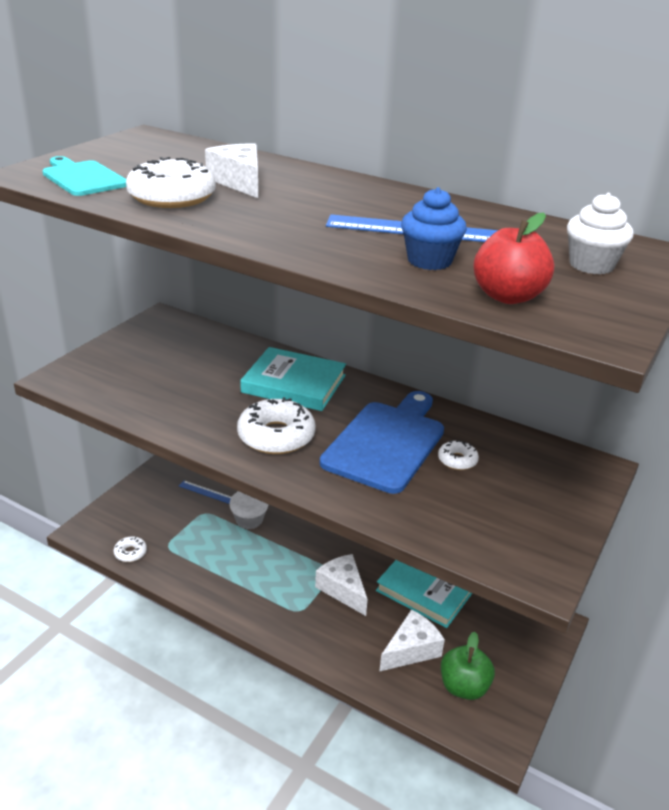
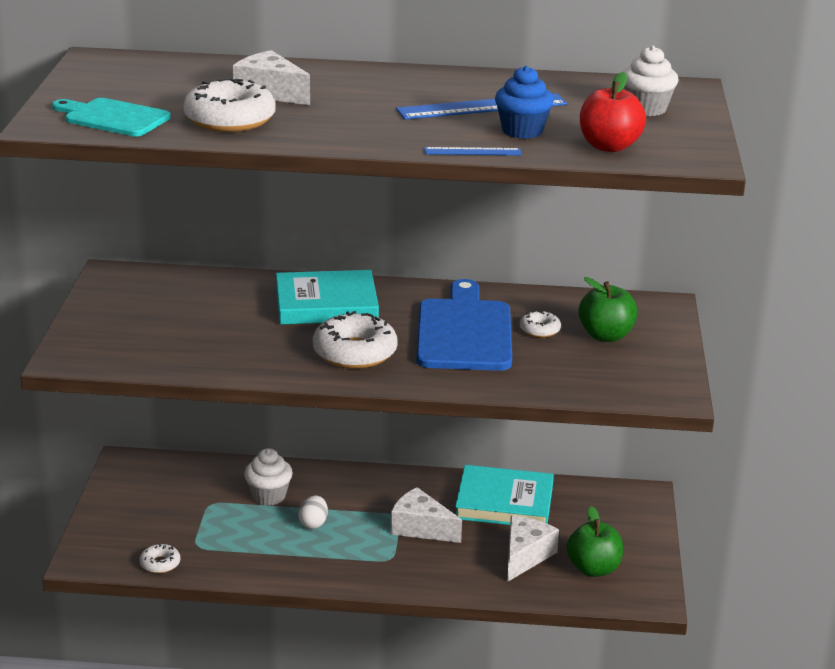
camera: 25 degrees left, 5 degrees down
(206, 492) = (194, 483): blue ruler -> blue ruler (472, 151)
(264, 556) = (313, 523): none -> white egg
(517, 485) = (606, 336): none -> green apple

